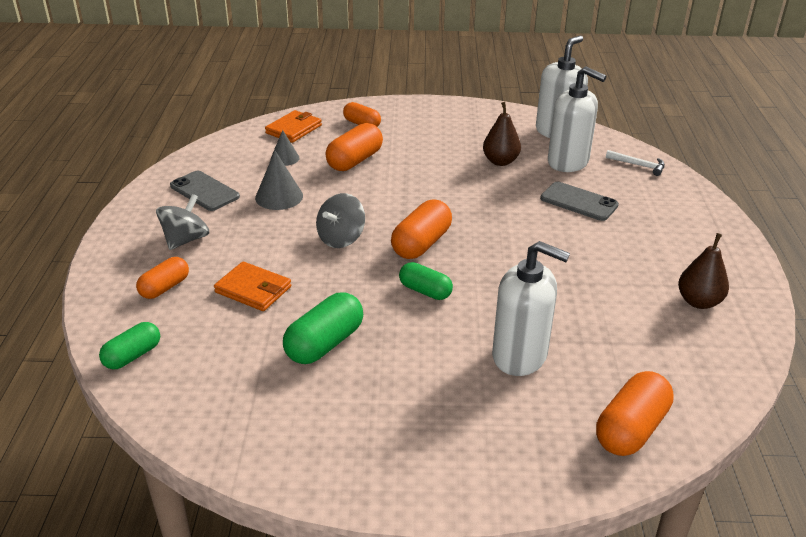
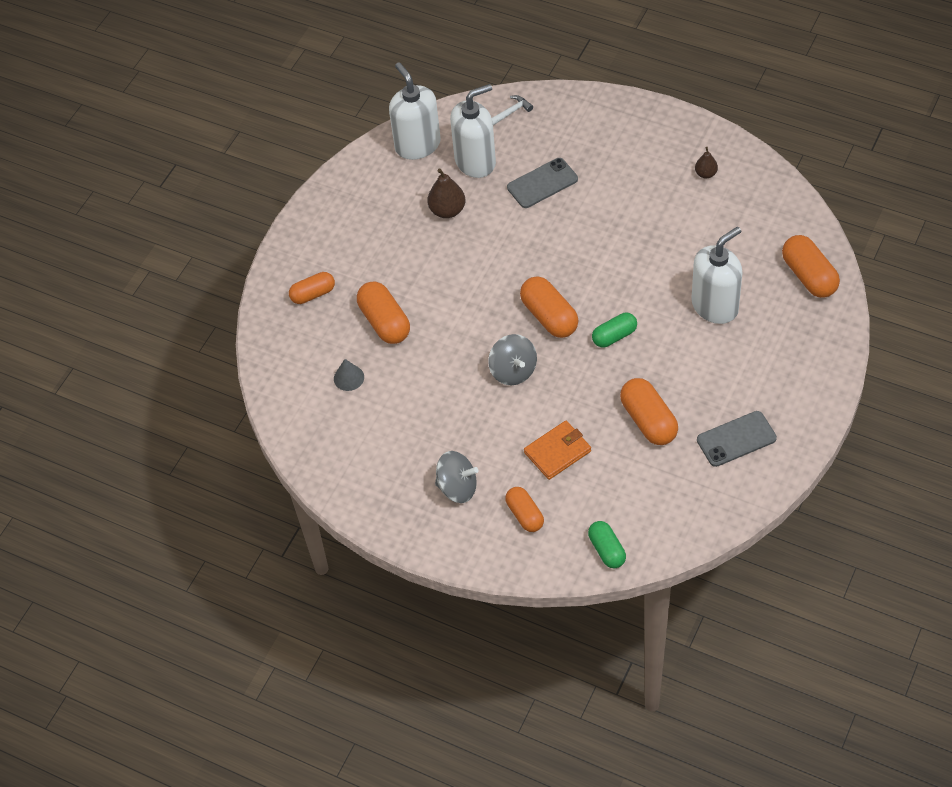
camera: 60 degrees left, 20 degrees up
(185, 240) = (457, 487): grey spinning top -> grey spinning top turned 135 degrees clockwise
(204, 191) = (378, 458): grey phone -> grey phone (736, 439)
(279, 197) = (420, 400): grey cone -> none
(293, 129) = (291, 355): orange wallet -> none
(324, 343) = (648, 420): green capsule -> orange capsule
(698, 302) = (705, 174): brown pear -> brown pear, size x0.60

